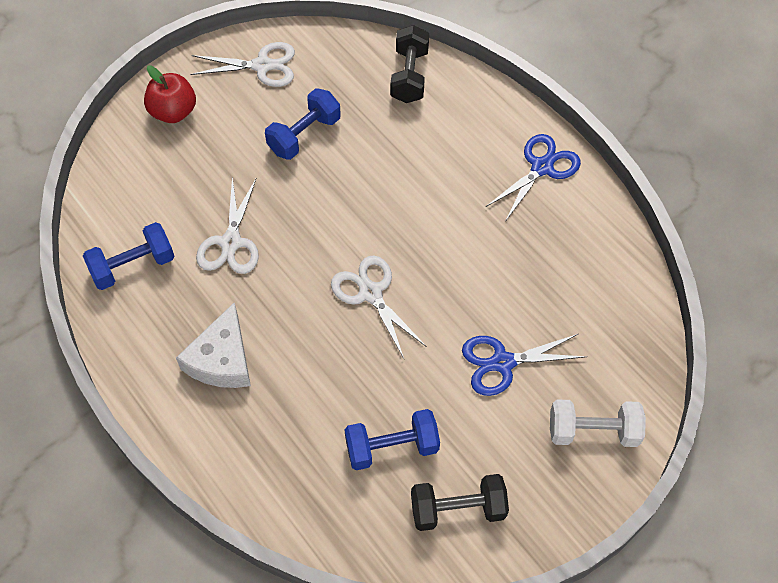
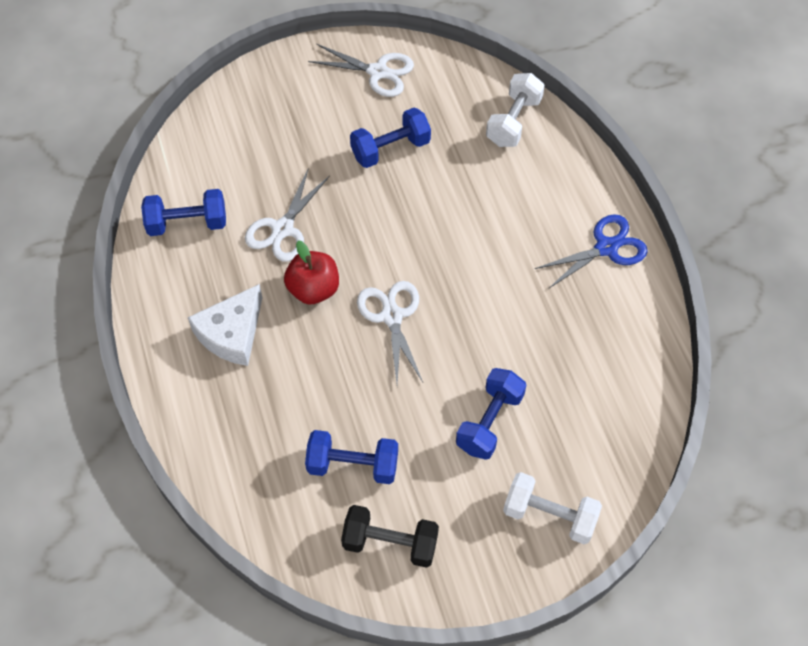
camera: 20 degrees right, 0 degrees up
(173, 112) = (279, 92): red apple -> red apple (313, 289)
(409, 76) = (513, 121): black dumbbell -> white dumbbell
(502, 363) = (489, 422): blue scissors -> blue dumbbell

